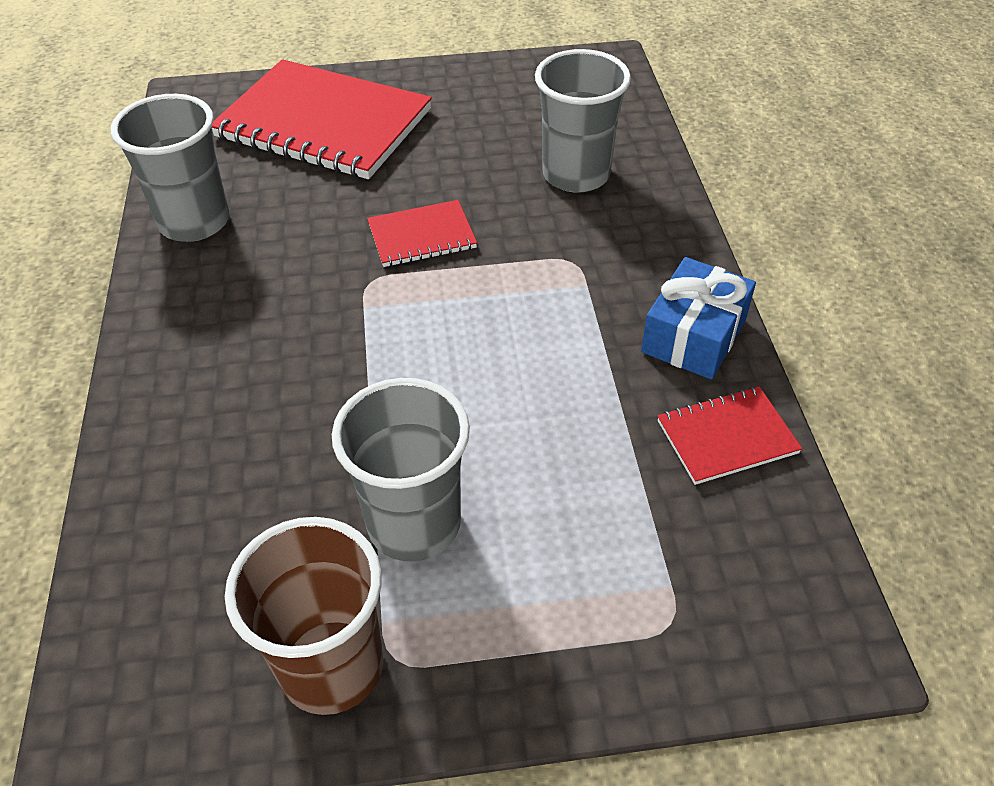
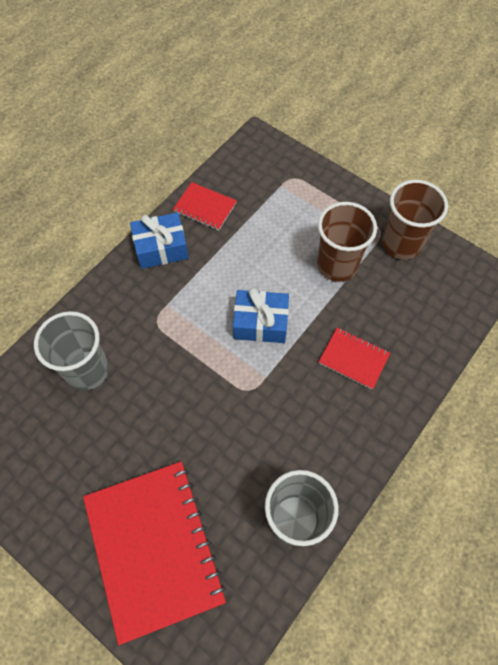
camera: 135 degrees left, 15 degrees up
(414, 523) = (337, 265): grey cup -> brown cup
(422, 236) = (198, 397): red notebook -> red notebook (353, 359)
(440, 355) = (260, 323): none -> blue gift

